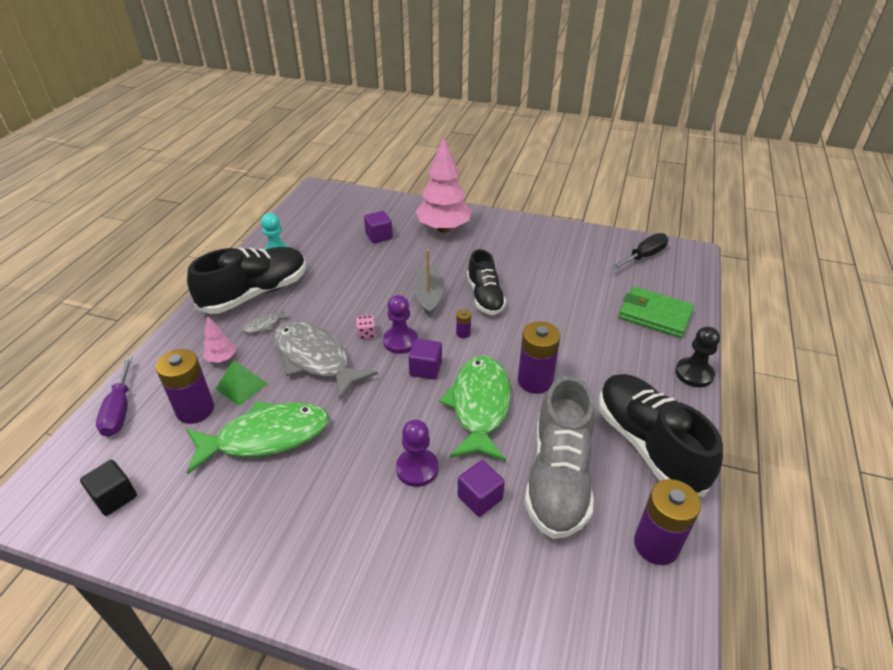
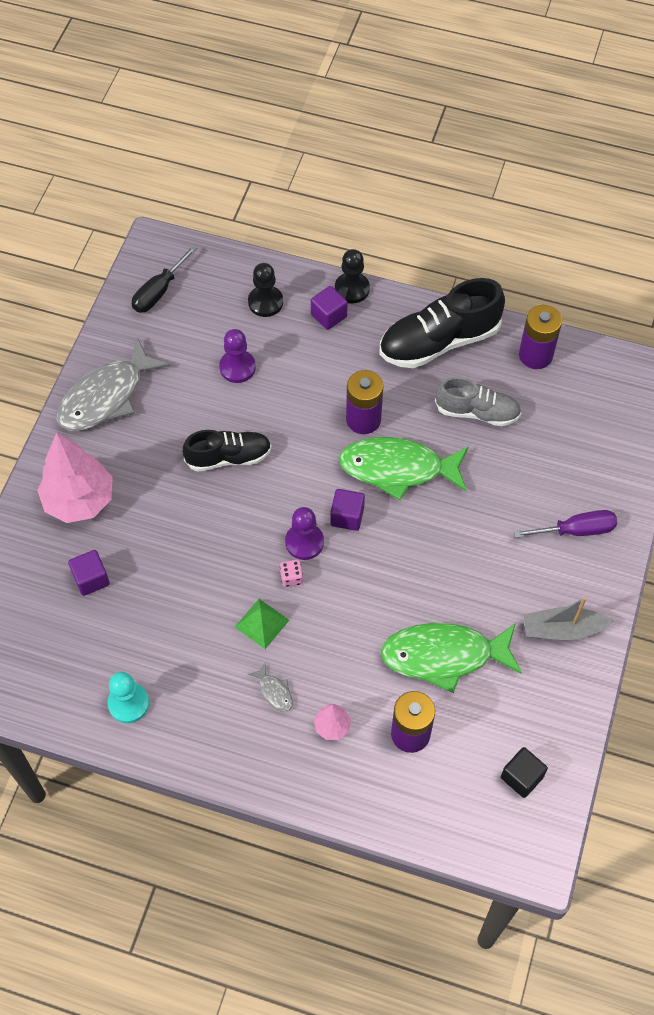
camera: 90 degrees left, 20 degrees up
(119, 410) = (413, 814): purple screwdriver -> purple screwdriver (576, 530)
(241, 386) = (375, 695): green pyramid -> green pyramid (262, 623)
(255, 293) = (212, 714): black shoe -> none
(266, 437) = (444, 656): green fish -> green fish turned 75 degrees counterclockwise
(315, 359) = (333, 626): grey fish -> grey fish (106, 397)
(417, 468) = (474, 520): purple pawn -> purple pawn (237, 367)
(428, 296) = (225, 516): grey boat -> grey boat (562, 629)
(463, 333) = (292, 481): purple battery -> none
(480, 498) = (501, 472): purple cube -> purple cube (328, 316)
(558, 477) = (477, 412): grey shoe -> grey shoe, size x0.63
(644, 256) = (159, 291): black screwdriver -> black screwdriver turned 105 degrees counterclockwise
(655, 315) = (265, 302): green wallet -> black pawn

